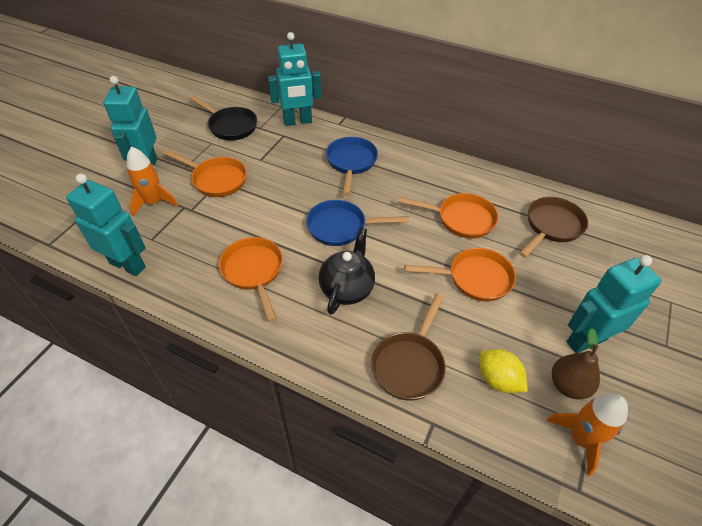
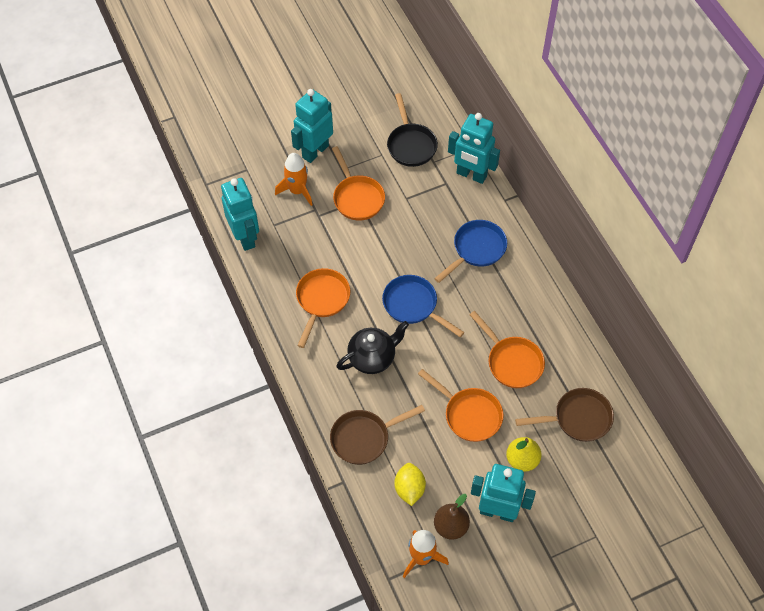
camera: 40 degrees right, 10 degrees up
(552, 284) = (522, 460): none -> yellow pear

